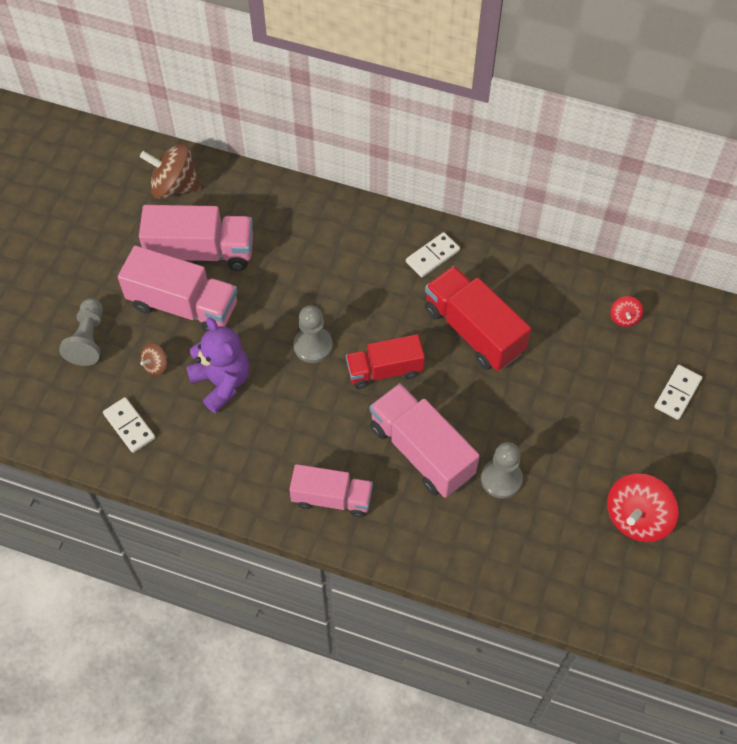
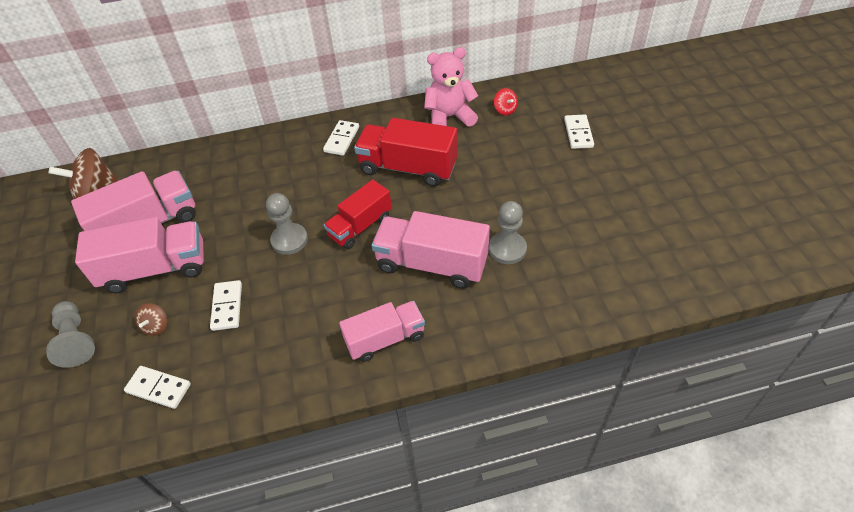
camera: 30 degrees left, 10 degrees down
(222, 382) = (227, 306): purple teddy bear -> white domino
(559, 292) = (449, 117): none -> pink teddy bear
(636, 518) = (622, 219): red spinning top -> none

